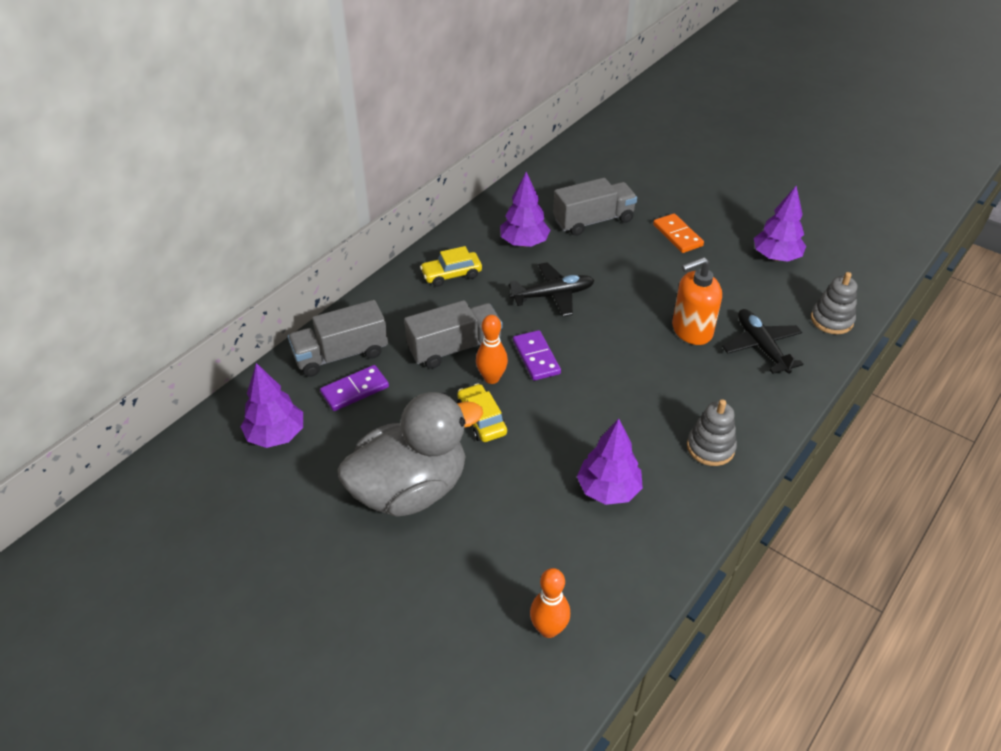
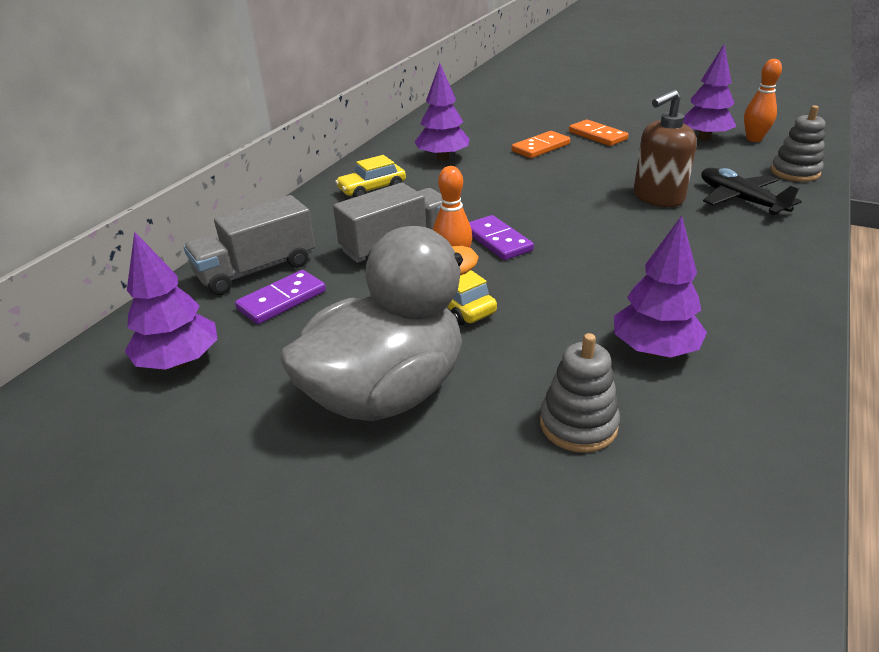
camera: 10 degrees left, 10 degrees down
(548, 629) = (669, 540): orange bowling pin -> orange bowling pin (754, 139)
(553, 295) = (492, 190): black plane -> none
(593, 221) = (507, 136): grey truck -> none
(617, 243) = (540, 147): none -> orange domino
(691, 330) = (657, 197): orange soap dispenser -> brown soap dispenser
(710, 447) = (750, 289): grey stacking toy -> grey stacking toy (578, 424)

